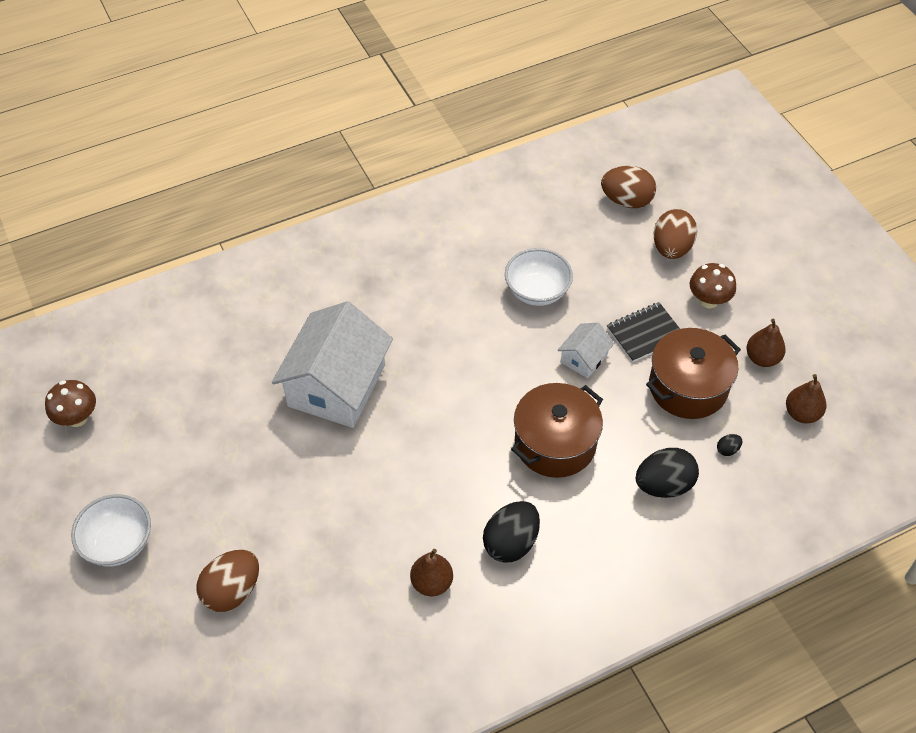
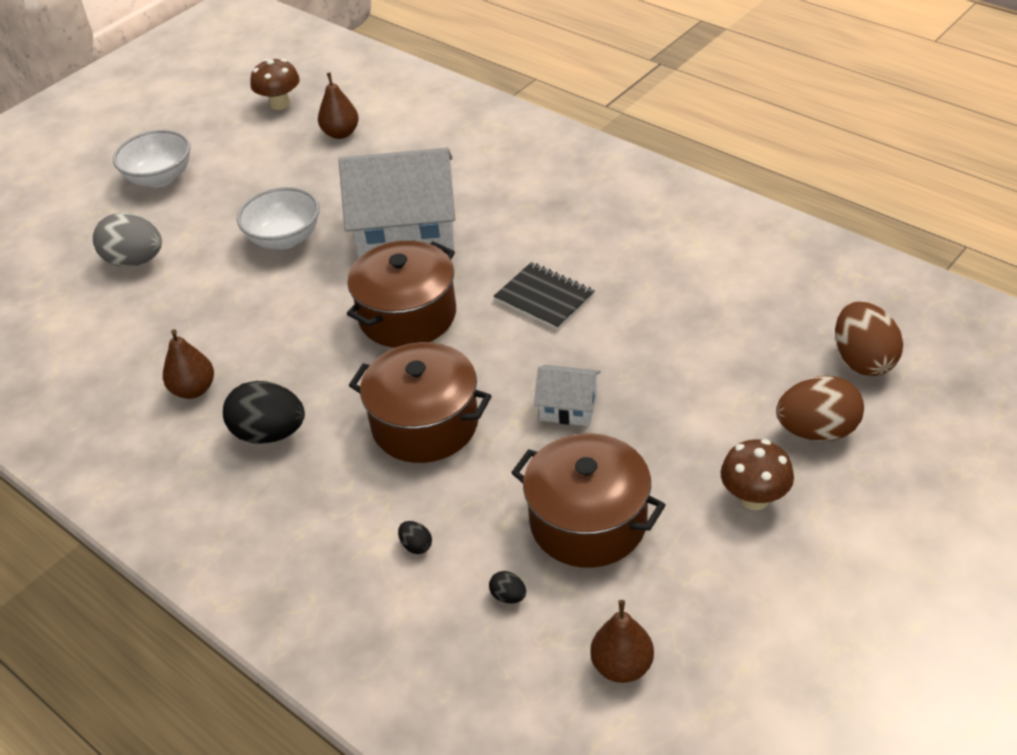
camera: 70 degrees right, 10 degrees down
(232, 591) = (135, 261): brown egg -> grey egg
(434, 416) = (407, 315): none -> brown pot
(537, 291) = (643, 332): white bowl -> white bowl (284, 239)
(645, 333) = (648, 451): black notebook -> black notebook (544, 298)
(664, 485) = (416, 546): black egg -> black egg, size x0.43
(762, 358) = (693, 589): brown pear -> brown pear (341, 133)

